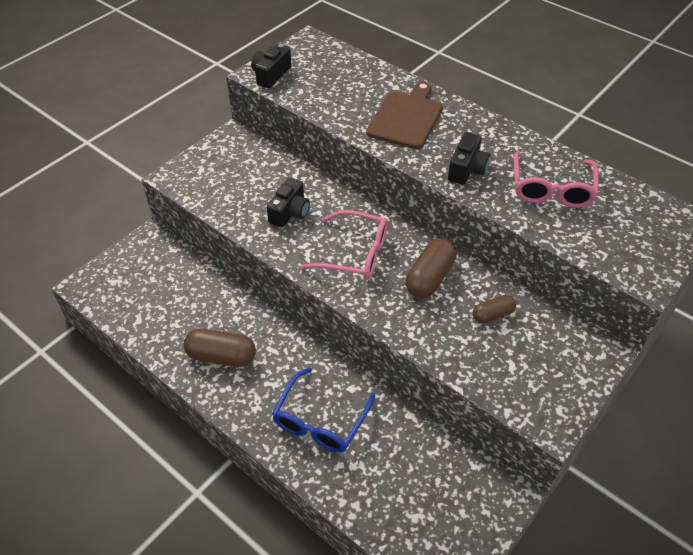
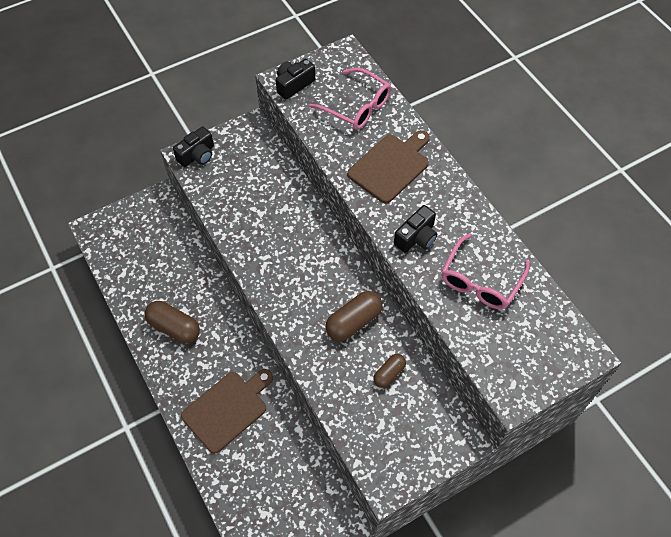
camera: 20 degrees right, 10 degrees up
(290, 212) = (266, 221): black camera -> black camera (197, 155)
(320, 420) = (227, 409): blue glasses -> brown cutting board
(354, 253) = (302, 278): pink glasses -> pink glasses (356, 106)
(492, 315) = (389, 374): brown capsule -> brown capsule turned 45 degrees counterclockwise

